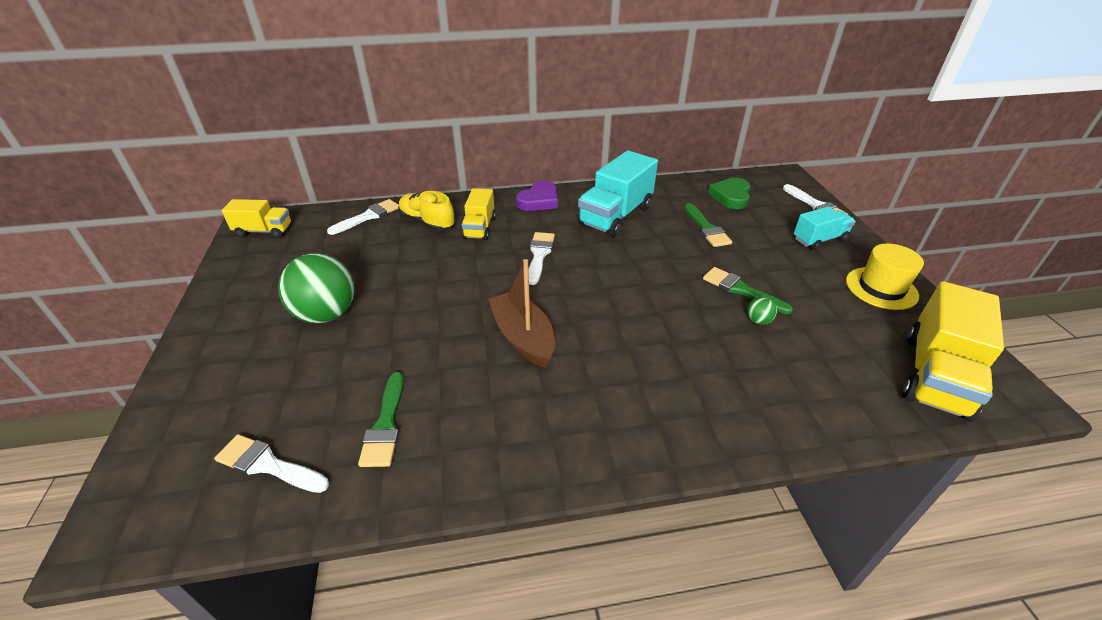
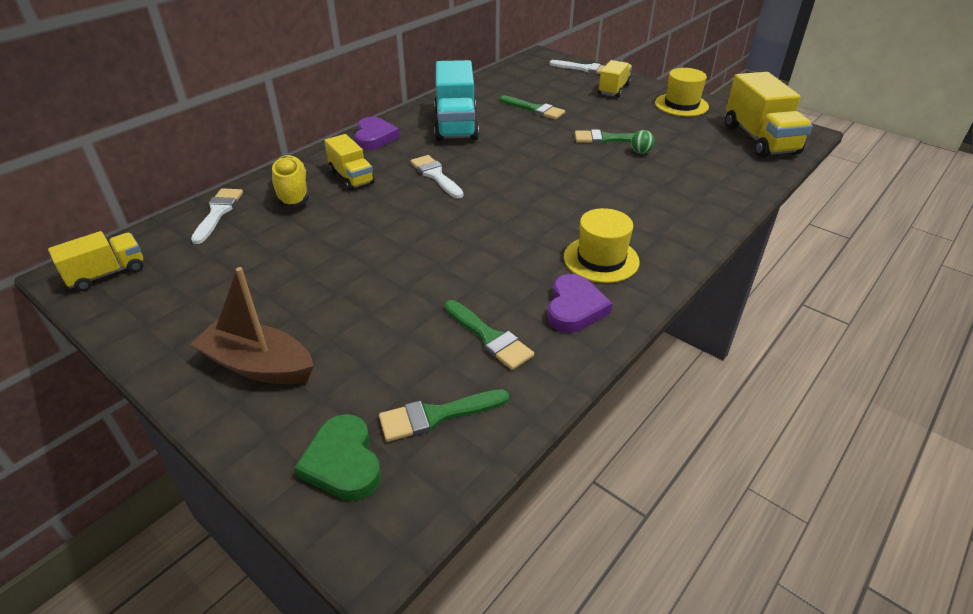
camera: 40 degrees left, 0 degrees up
(268, 465) = (437, 415): white brush -> green brush
(327, 314) = (309, 300): green ball -> none
(427, 223) = (293, 193): yellow shoe -> yellow shoe turned 75 degrees clockwise
(480, 445) = (574, 308): none -> purple heart
(523, 337) = (506, 233): brown boat -> brown boat (258, 365)
(566, 412) = (601, 259): none -> yellow hat
(731, 196) = (522, 82): green heart -> green heart (343, 463)
(819, 239) = (614, 89): turquoise truck -> yellow truck

